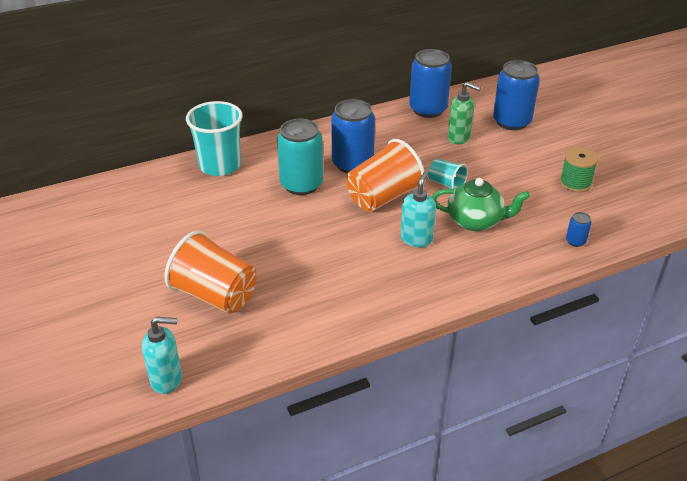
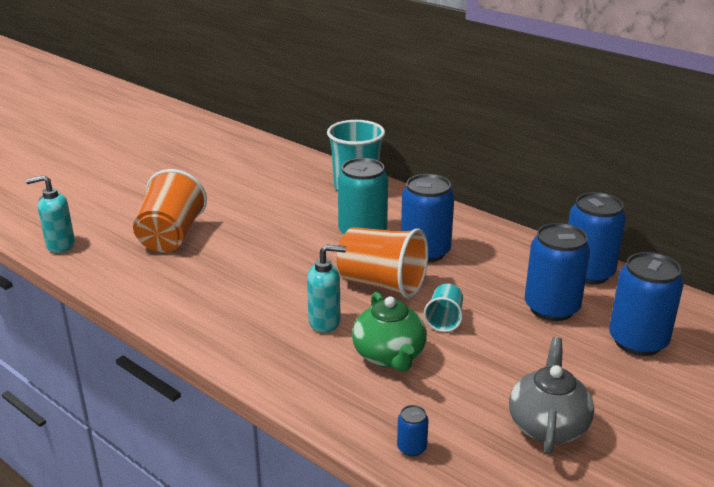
camera: 65 degrees right, 10 degrees down
(167, 379) = (60, 245): turquoise soap dispenser -> turquoise soap dispenser turned 105 degrees clockwise
(459, 138) = (551, 308): green soap dispenser -> blue can
(575, 183) = (547, 425): green spool -> grey teapot

